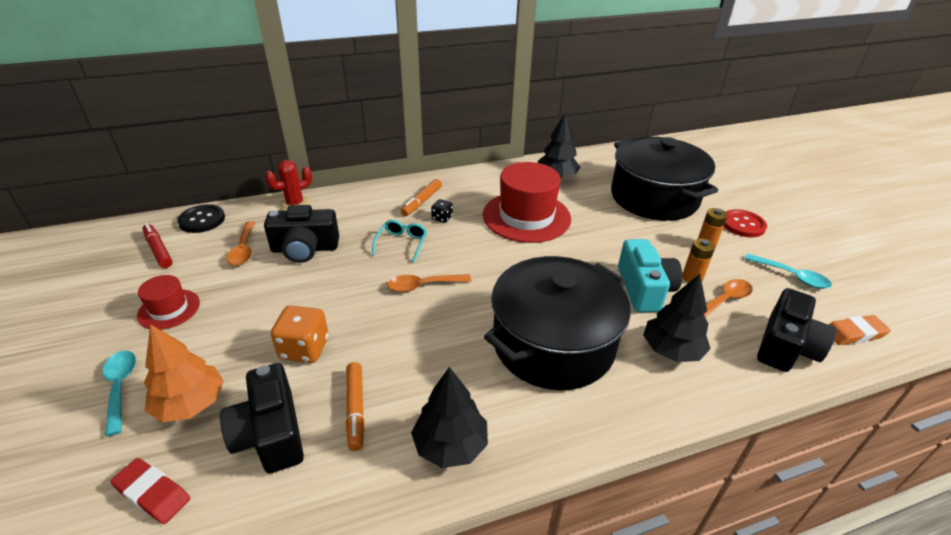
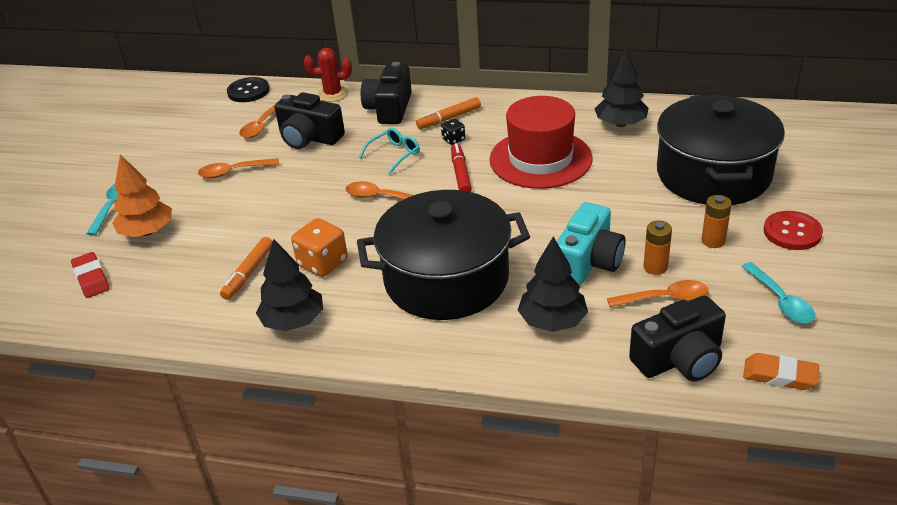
camera: 35 degrees right, 0 degrees up
(159, 250) = (200, 110): red marker -> red marker (461, 174)
(169, 309) = (177, 160): red hat -> none
(248, 304) = (233, 172): none -> orange spoon
(270, 434) = (181, 269): black camera -> black camera (389, 108)
(304, 349) = (247, 218): orange dice -> orange dice (323, 263)

